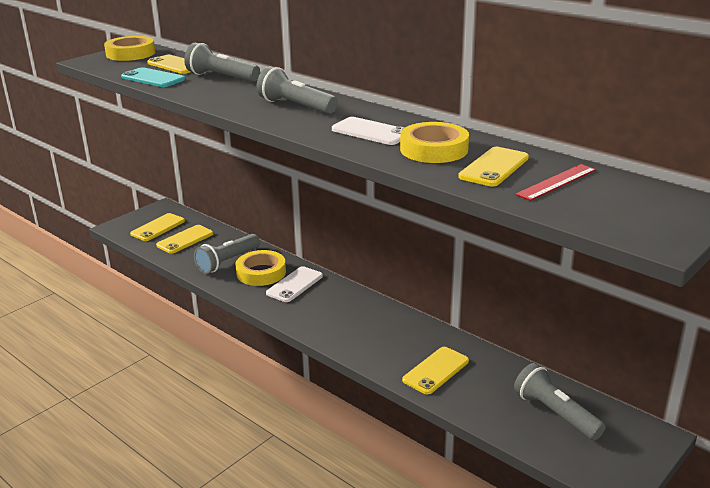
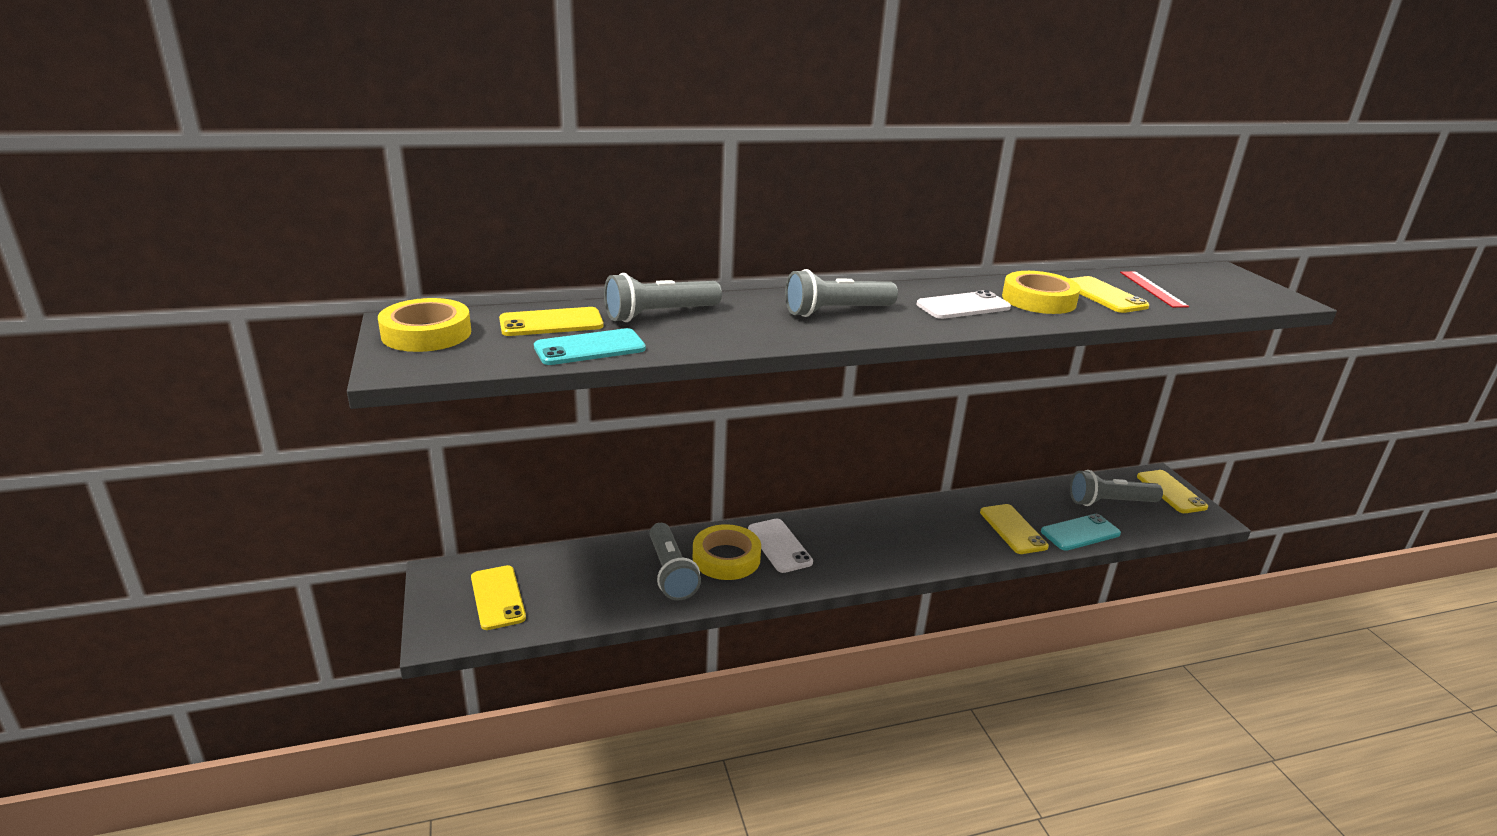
camera: 60 degrees left, 0 degrees up
(185, 239) = (567, 586): yellow phone -> yellow phone (1171, 492)
(476, 406) = (1080, 533): none -> turquoise phone

